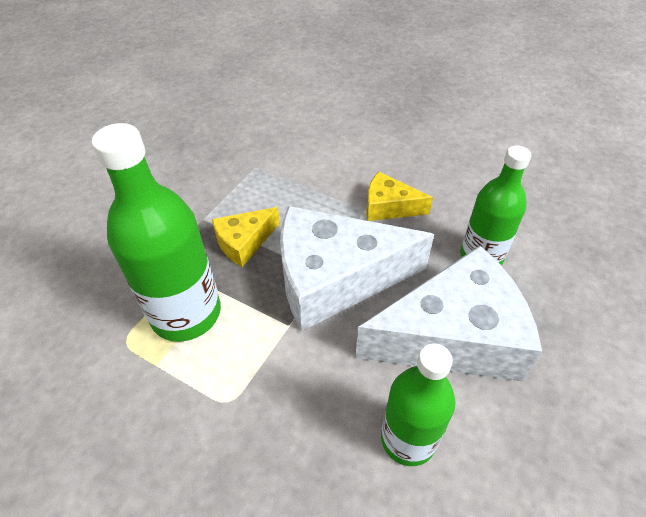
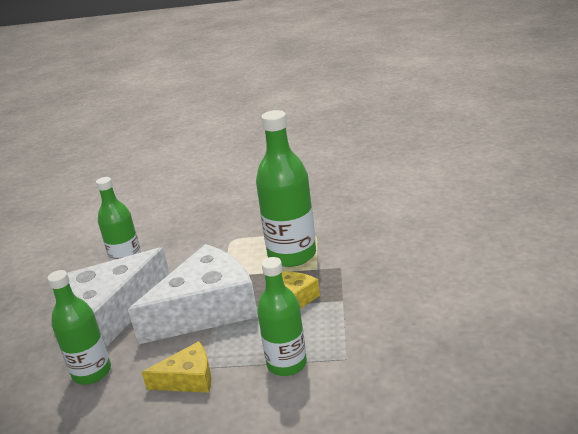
camera: 155 degrees right, 20 degrees down
(301, 183) = (286, 363): none -> green bottle

